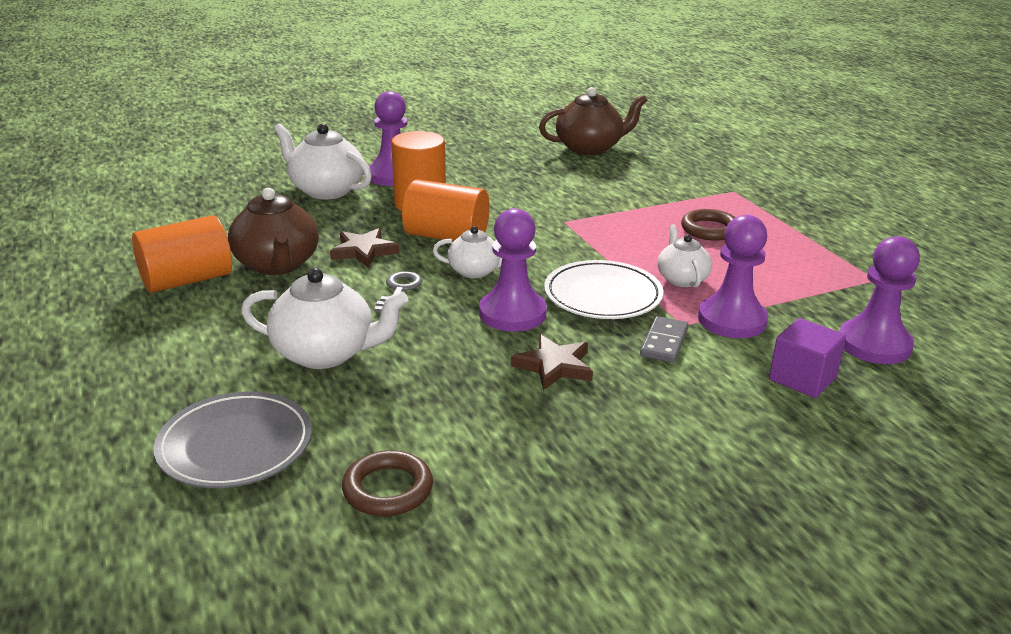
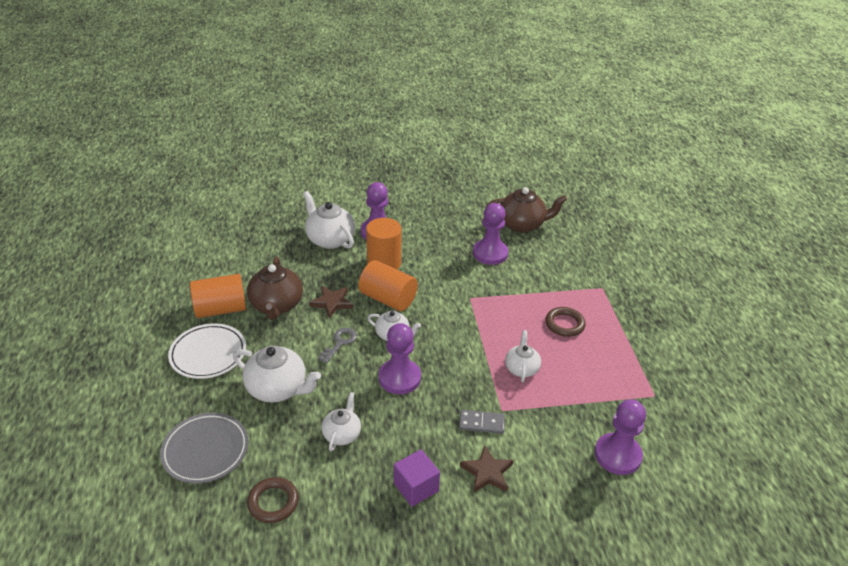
camera: 15 degrees right, 10 degrees up
(459, 388) = (342, 434): none -> white teapot
(554, 366) = (405, 428): brown star -> brown star (487, 472)
(603, 295) = (463, 373): white plate -> white plate (208, 354)
(664, 342) = (481, 423): grey domino -> grey domino turned 60 degrees clockwise
(732, 320) = (535, 413): purple pawn -> purple pawn (490, 253)
(802, 378) = (553, 474): purple cube -> purple cube (416, 487)

